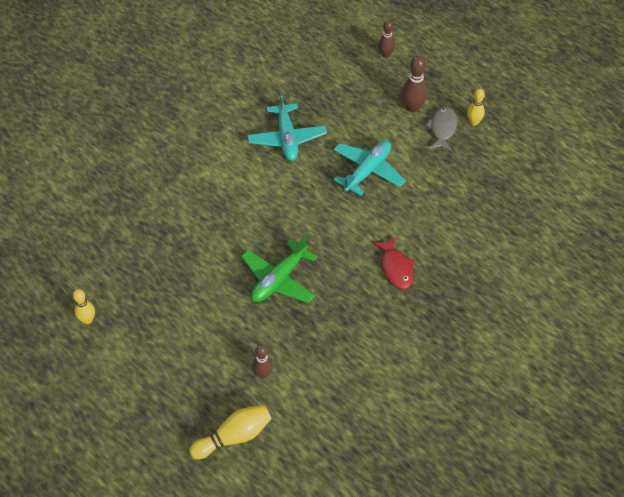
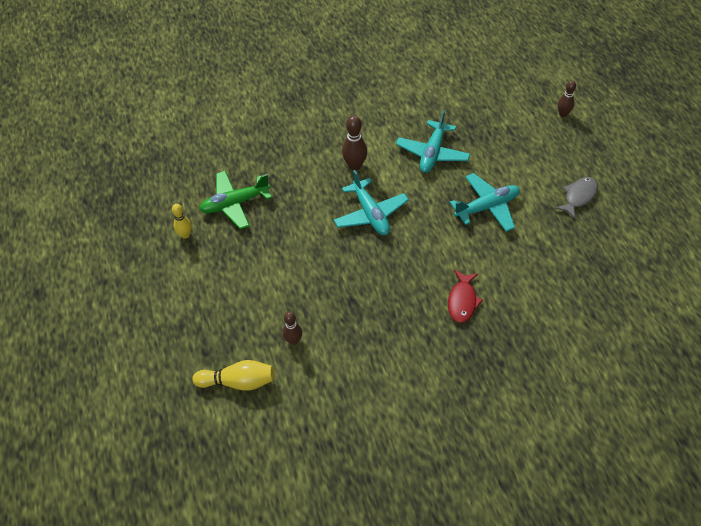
camera: 30 degrees right, 0 degrees up
(263, 221) = (370, 214): none -> turquoise plane
(279, 279) = (354, 267): green plane -> green plane (235, 204)
(412, 108) = (561, 168): brown bowling pin -> brown bowling pin (355, 166)
(473, 122) = (612, 202): yellow bowling pin -> none

